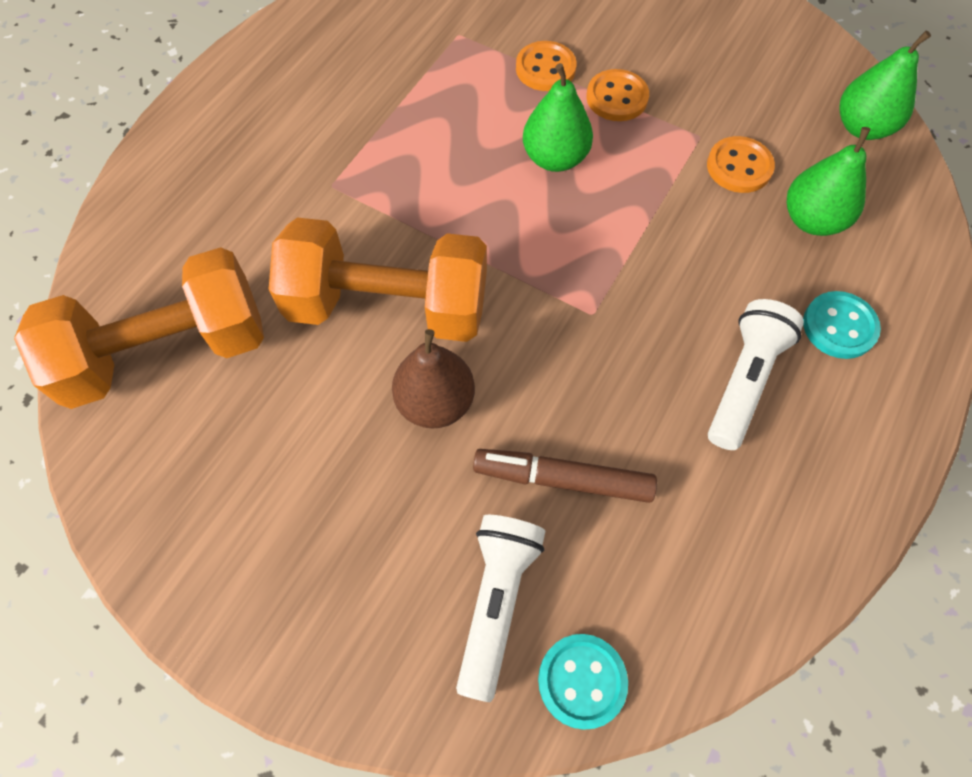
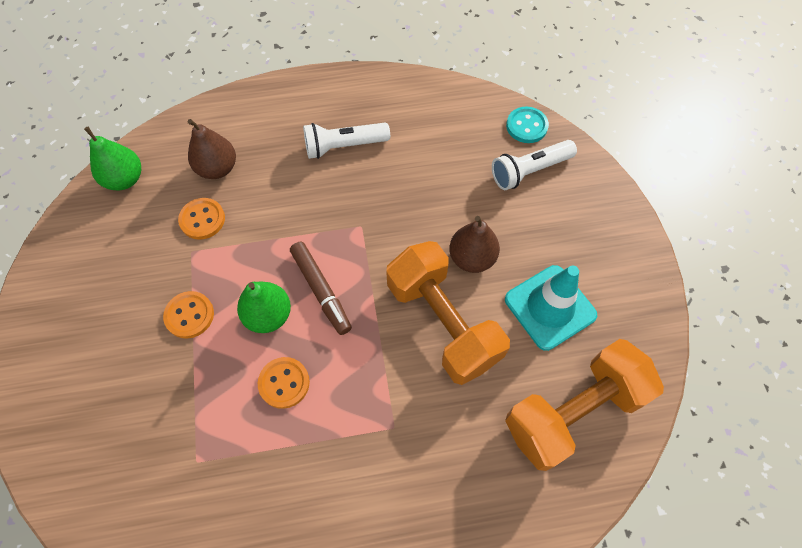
camera: 130 degrees left, 0 degrees up
(167, 352) = (573, 411): orange dumbbell -> orange dumbbell turned 60 degrees counterclockwise
(289, 435) = (550, 307): none -> turquoise traffic cone
(545, 68) = (191, 376): orange button -> orange button (284, 383)
(563, 479) = (457, 182): brown marker -> brown marker (321, 290)
(812, 220) = (217, 168): green pear -> brown pear
(839, 326) = (280, 127): turquoise button -> none

